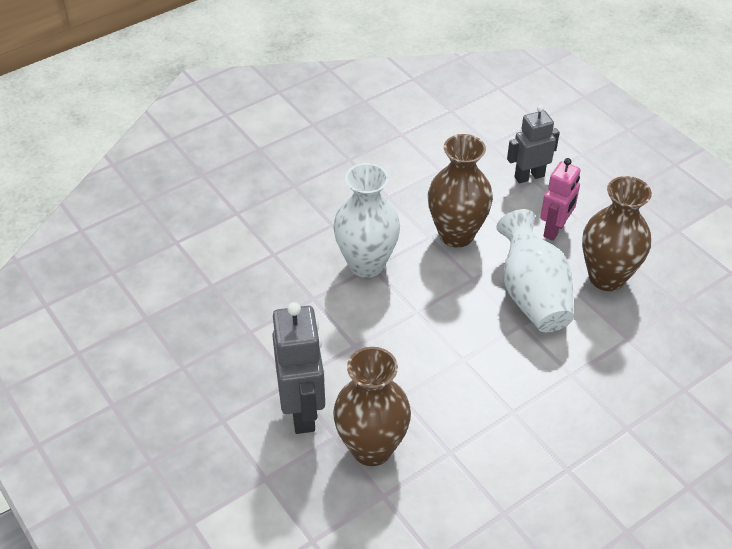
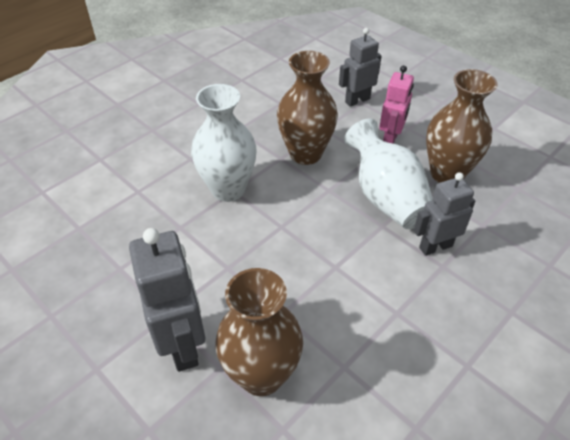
camera: 10 degrees left, 0 degrees up
(570, 354) = (435, 246): none -> grey robot

